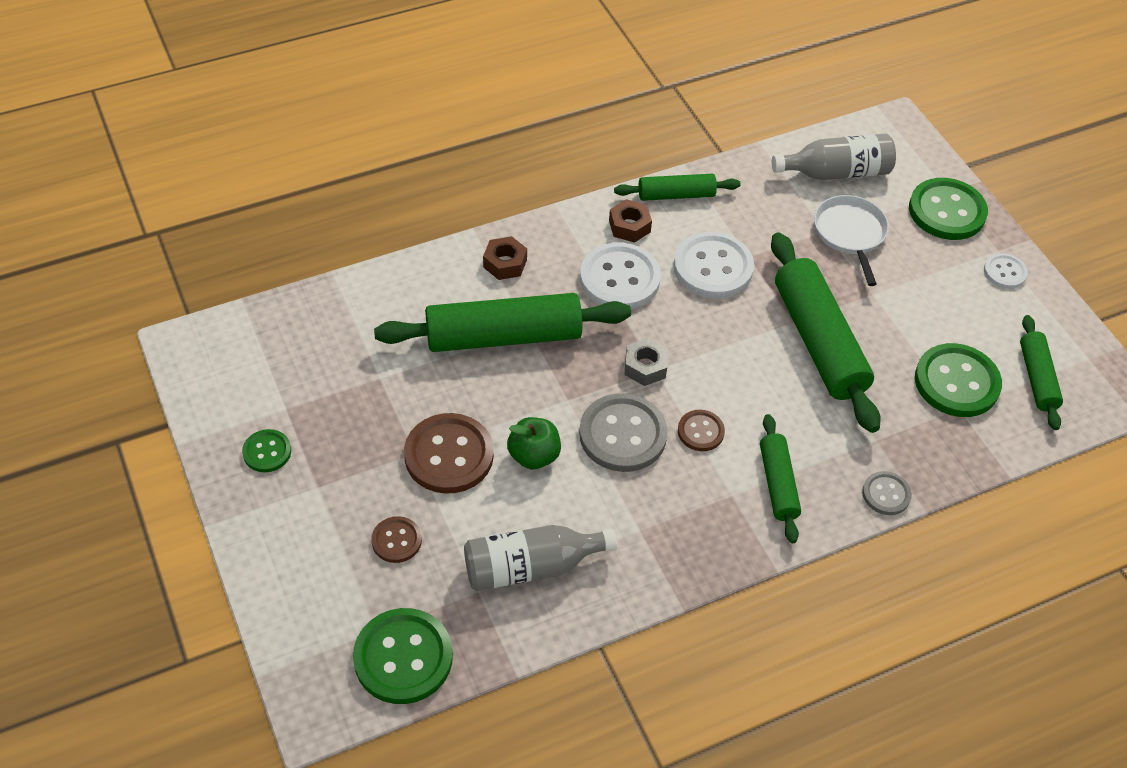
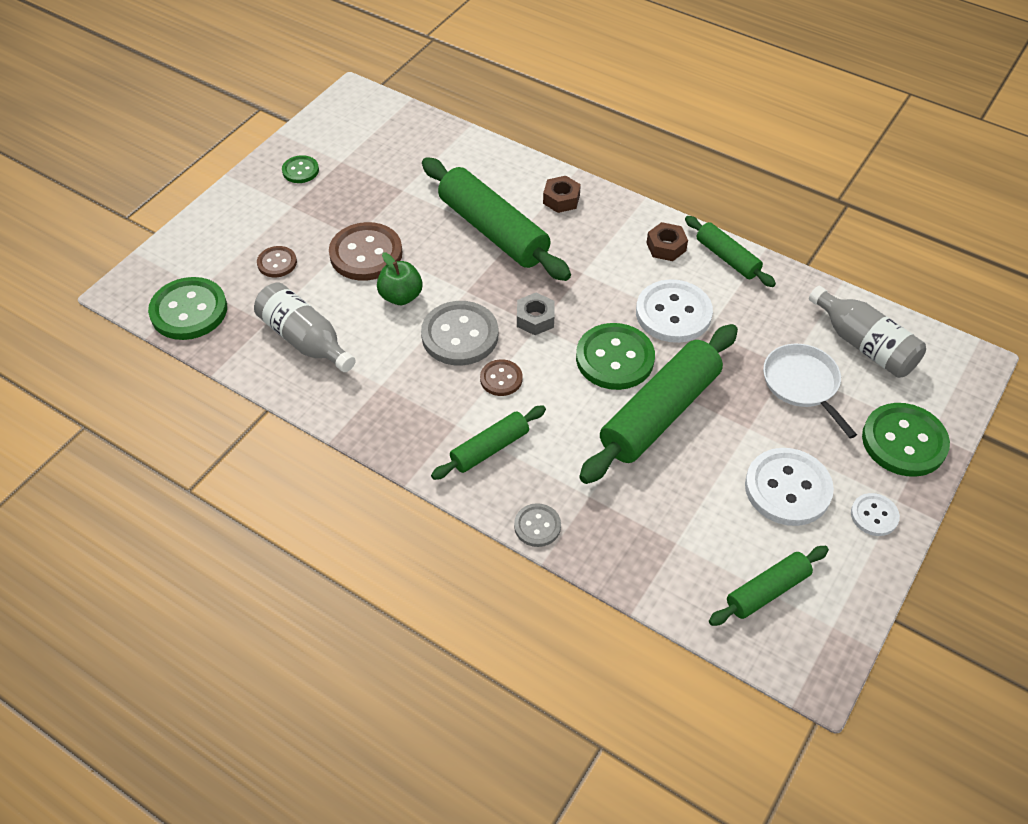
camera: 60 degrees right, 0 degrees up
(619, 279) = (607, 265): white button -> white button (787, 488)
(850, 233) = (802, 384): white pan -> white pan turned 75 degrees counterclockwise
(956, 382) = (704, 529): green button -> green button (615, 358)

